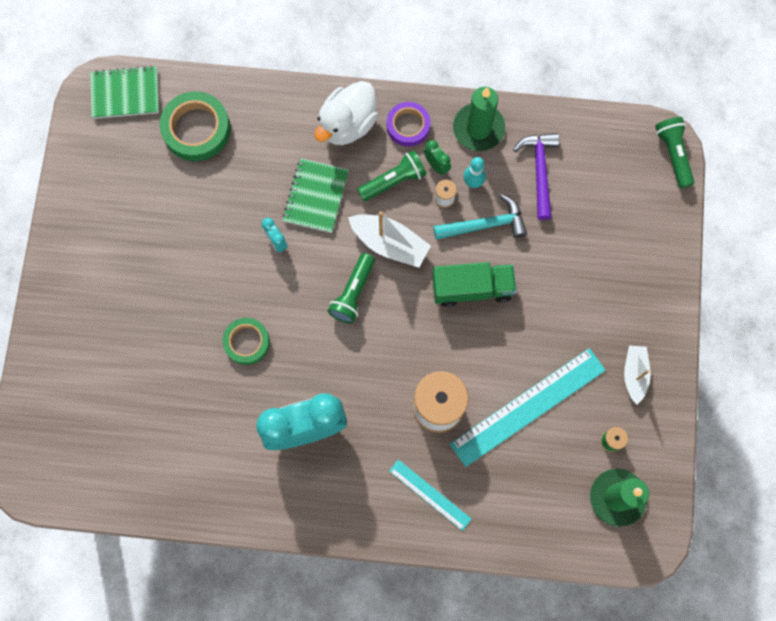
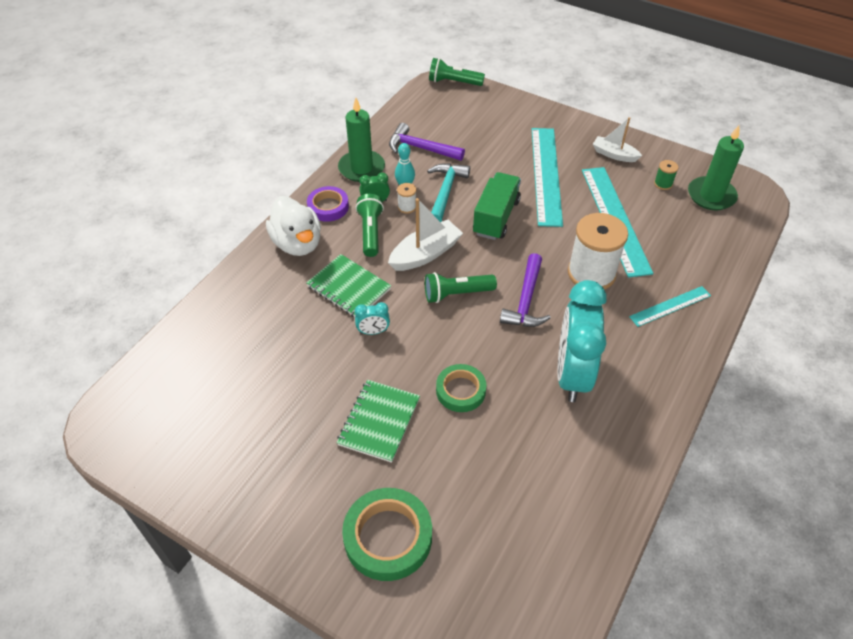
camera: 65 degrees left, 25 degrees down
(125, 94) = (131, 400): green notebook -> green notebook (379, 422)
(196, 129) = (216, 354): green tape -> green tape (388, 537)
(353, 293) = (456, 294): green flashlight -> green flashlight turned 120 degrees clockwise
(374, 358) = (526, 300): none -> purple hammer
(562, 314) = (546, 175): none -> turquoise ruler

